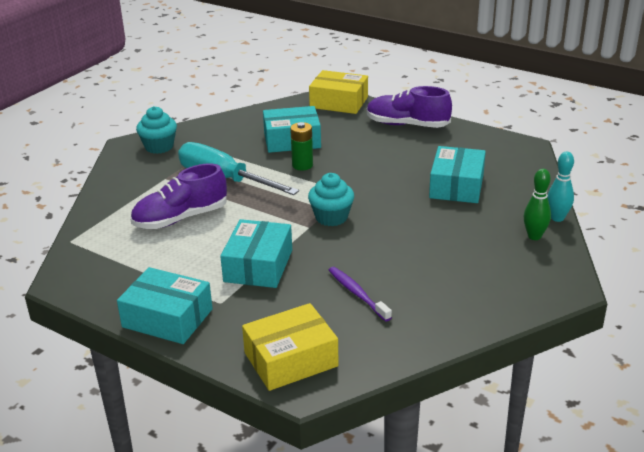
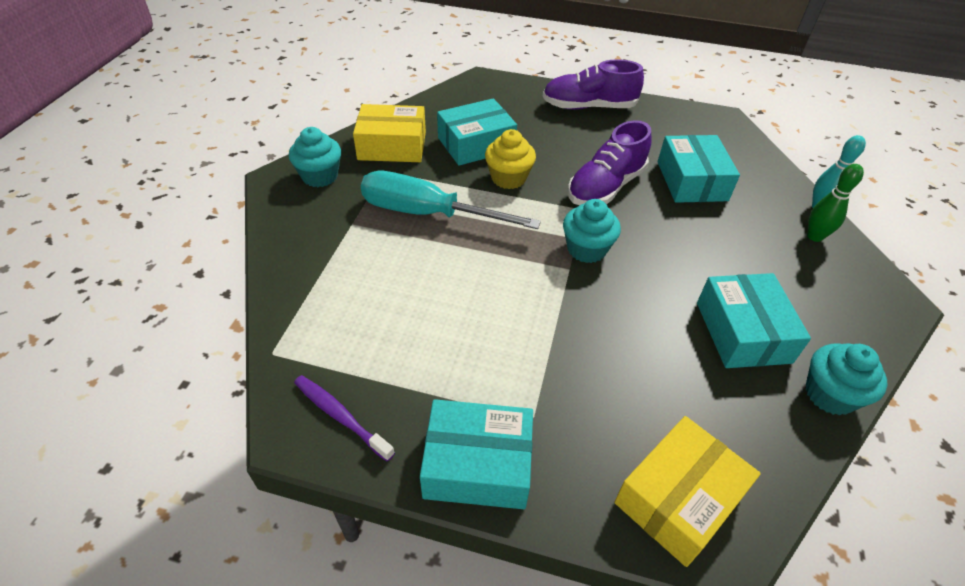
camera: 20 degrees left, 15 degrees up
(181, 218) = (405, 284): purple shoe -> purple shoe (605, 187)
(258, 265) = (545, 343): turquoise box -> turquoise box (742, 332)
(302, 165) = (508, 178): green battery -> yellow cupcake
(339, 102) = (498, 86): yellow box -> yellow box (392, 146)
(357, 294) = (688, 363): purple toothbrush -> purple toothbrush (340, 416)
(454, 329) = (830, 394): none -> turquoise cupcake

